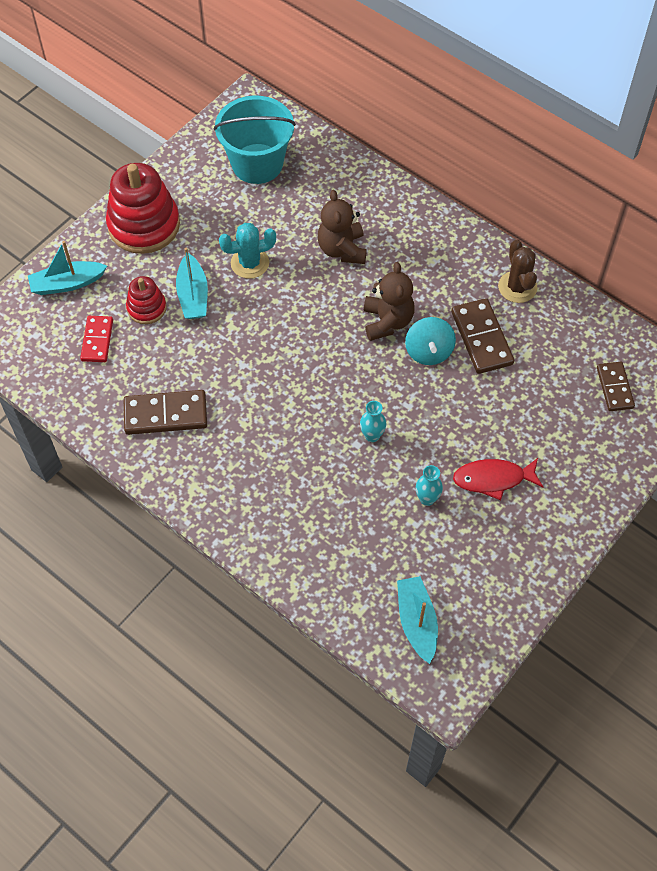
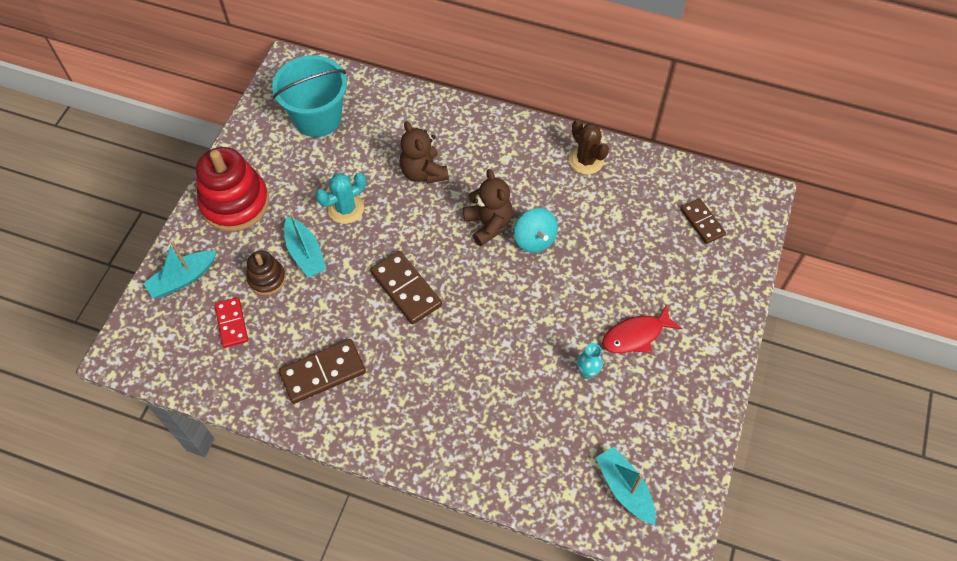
camera: 20 degrees left, 0 degrees up
(146, 308) = (267, 279): red stacking toy -> brown stacking toy
(372, 436) = (516, 331): turquoise vase -> none
(482, 338) = (575, 214): brown domino -> brown domino (406, 289)

